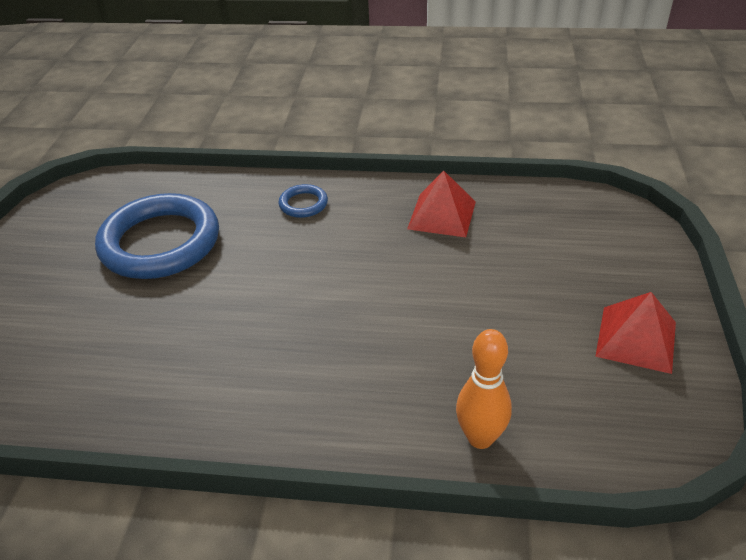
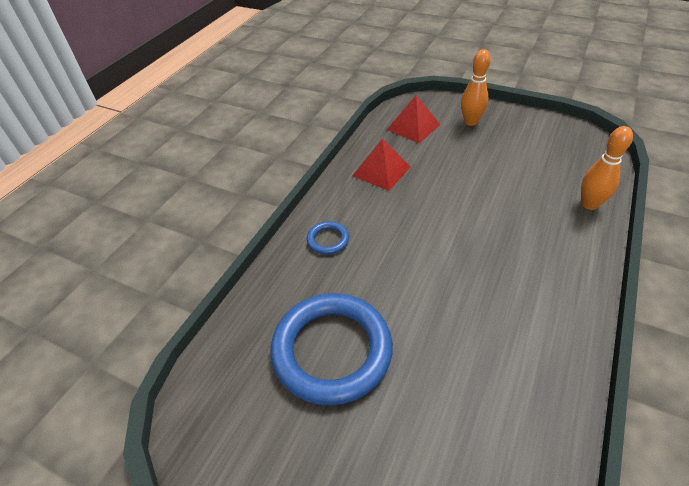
camera: 70 degrees left, 5 degrees up
(615, 276) = (470, 122): none -> orange bowling pin
(636, 339) = (522, 130): red pyramid -> red pyramid (413, 127)

